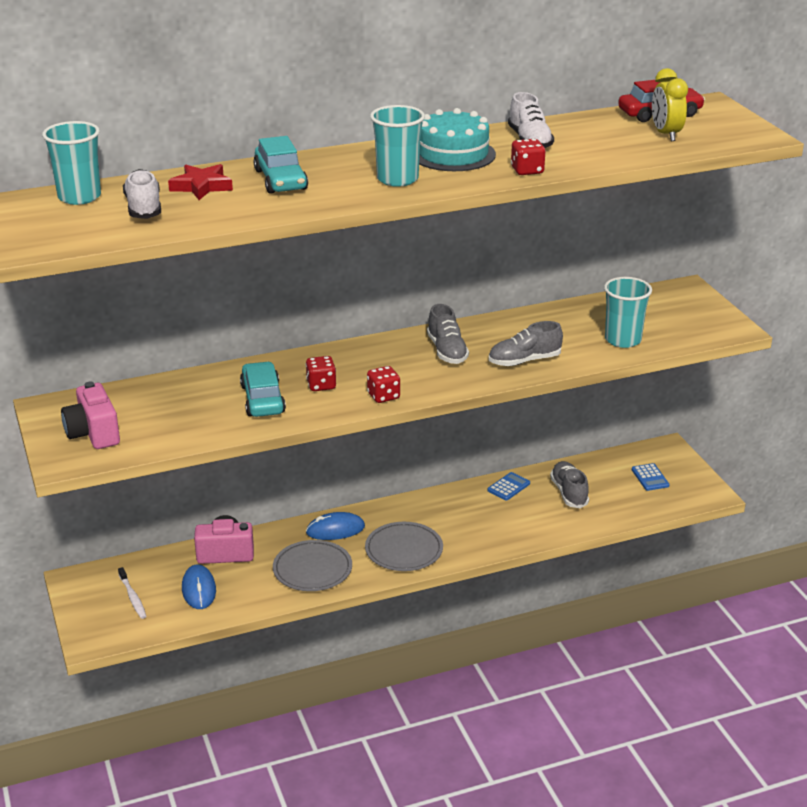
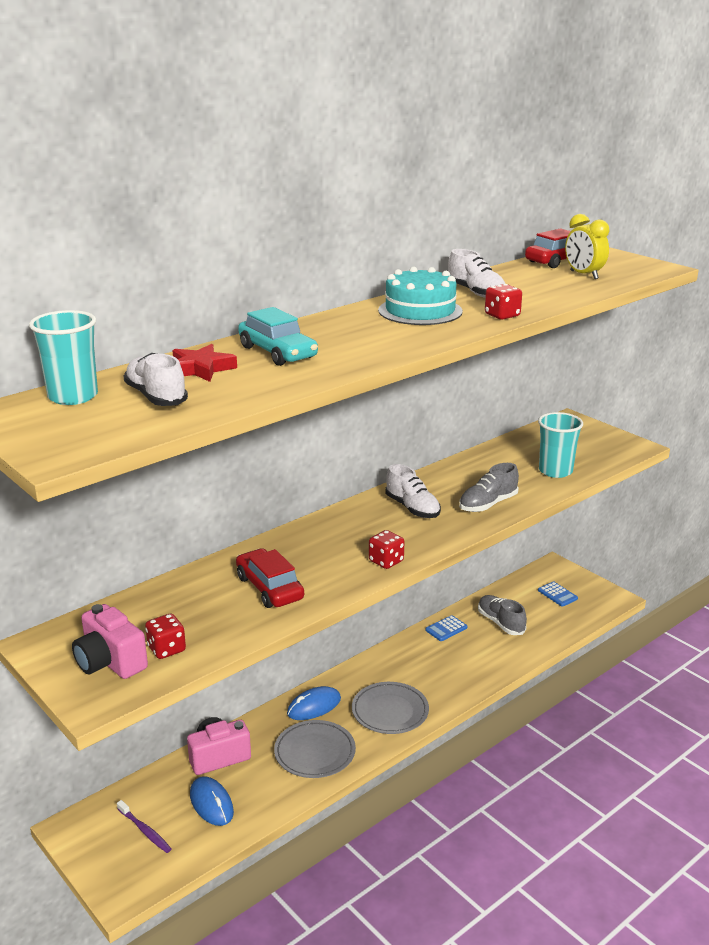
camera: 20 degrees left, 5 degrees down
(132, 597) = (145, 831): white toothbrush -> purple toothbrush
(263, 399) = (269, 588): turquoise car -> red car
(321, 385) = (318, 562): red dice -> red dice (166, 649)
(397, 179) = (392, 337): turquoise cup -> none
(447, 351) = (412, 508): grey shoe -> white shoe
(508, 487) = (446, 629): blue calculator -> blue calculator turned 150 degrees counterclockwise

